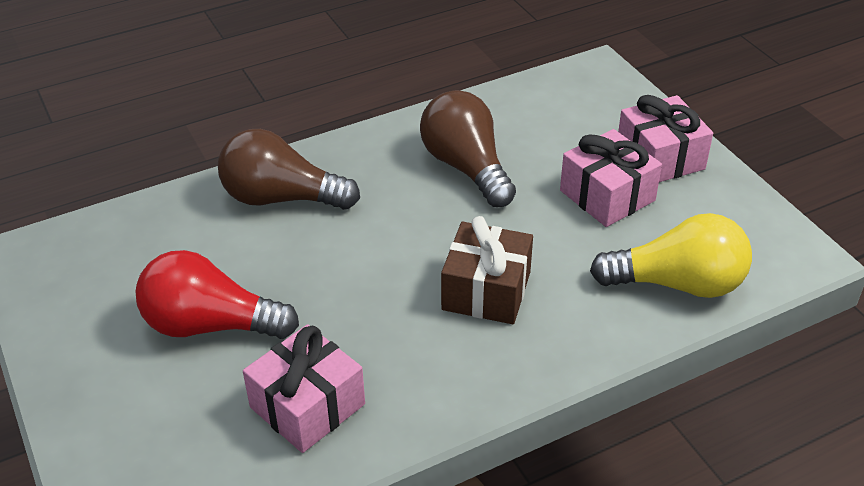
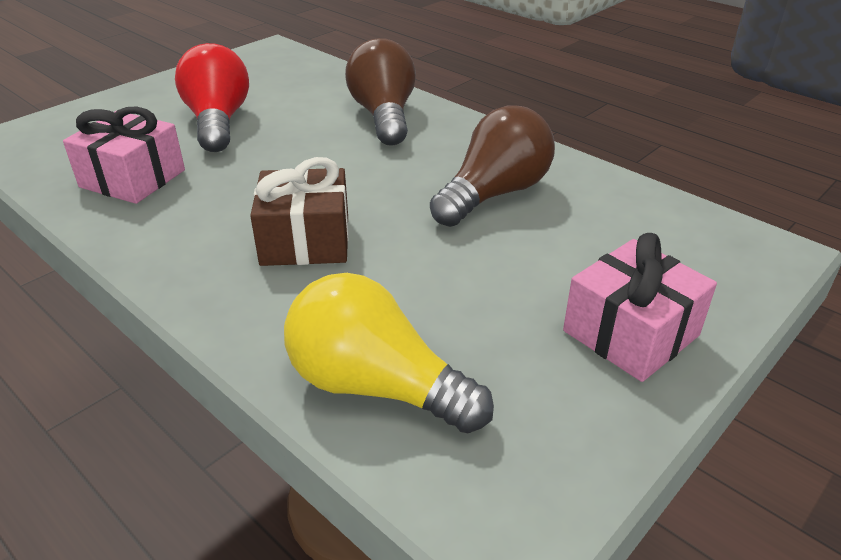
camera: 70 degrees right, 5 degrees down
(607, 195) = (515, 298): pink gift -> none
(678, 284) = (375, 386): yellow light bulb -> yellow light bulb turned 135 degrees clockwise

